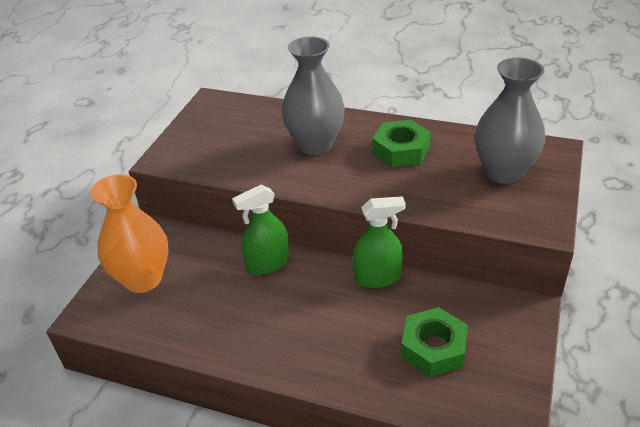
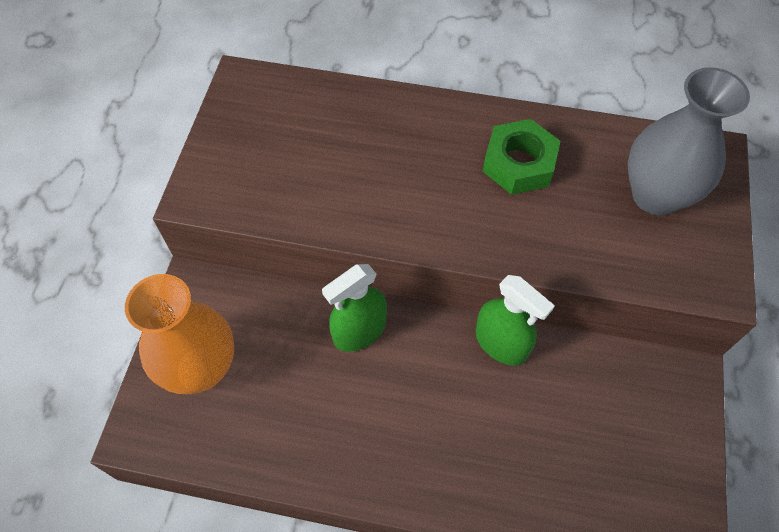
camera: 10 degrees left, 20 degrees up
(315, 144) = (403, 158): grey vase -> none
(377, 277) = (501, 343): green spray bottle -> green spray bottle turned 60 degrees clockwise
(433, 348) = (584, 446): green nut -> none

